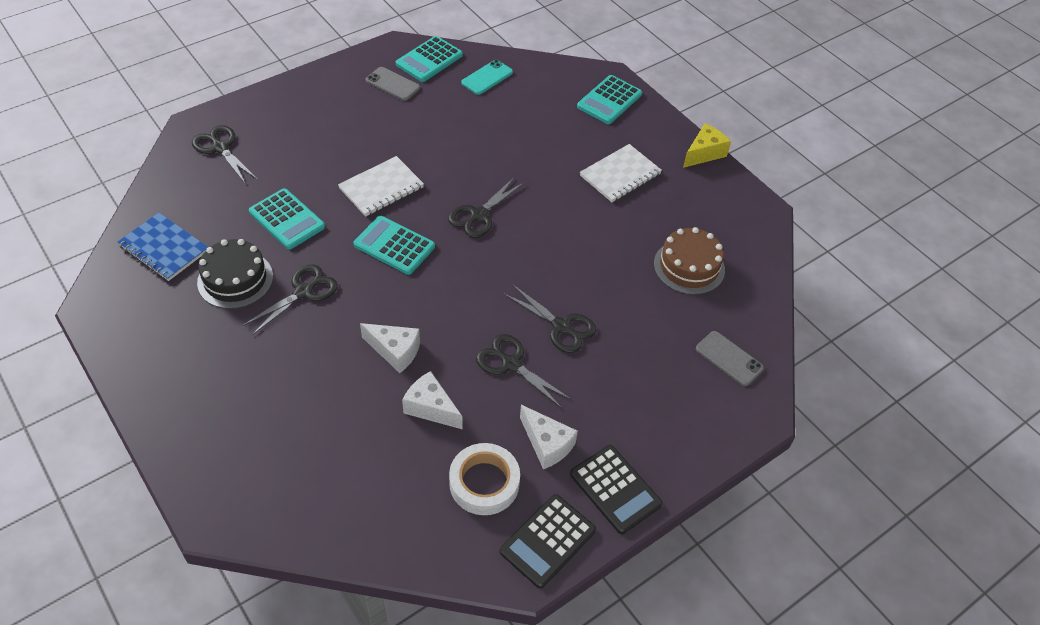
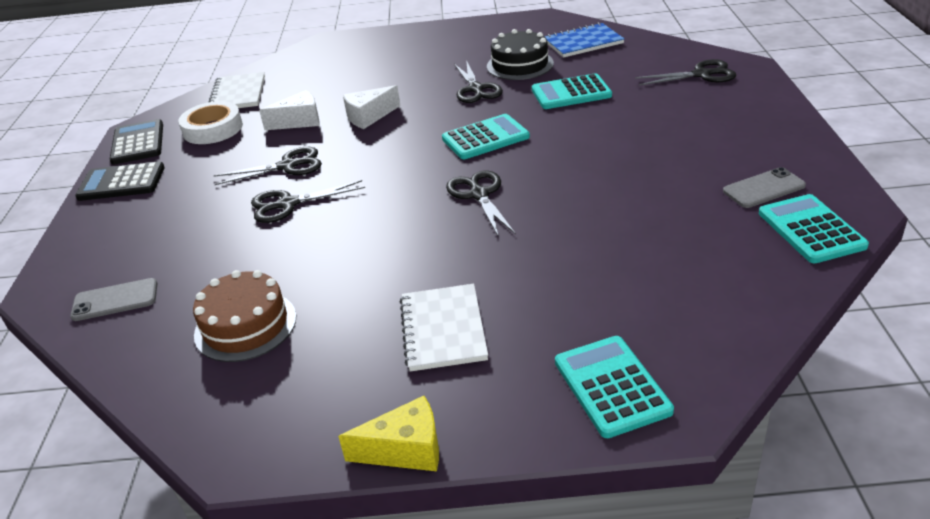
camera: 130 degrees right, 15 degrees down
(381, 188) = (573, 146): white notebook -> white notebook (238, 94)
(487, 78) = (741, 271): turquoise phone -> none
(547, 444) = (199, 163): white cheese -> none
(704, 153) = (405, 450): yellow cheese -> yellow cheese turned 90 degrees counterclockwise

